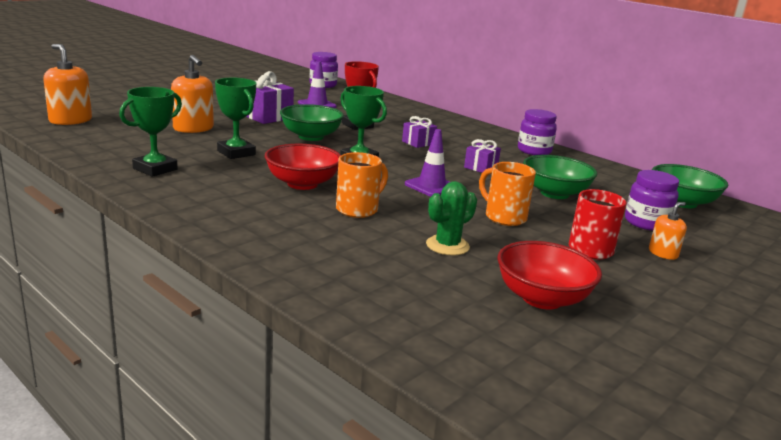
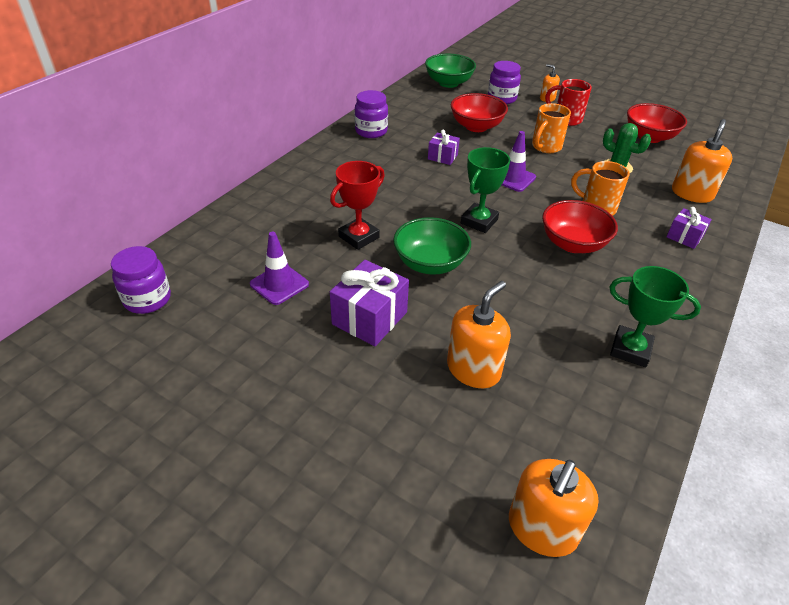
camera: 100 degrees left, 20 degrees up
(236, 153) = (530, 305): green trophy -> none
(365, 275) = (692, 194): none -> orange soap dispenser
(418, 143) = (395, 192): purple gift -> purple gift (684, 237)
(554, 193) = (476, 126): green bowl -> red bowl

